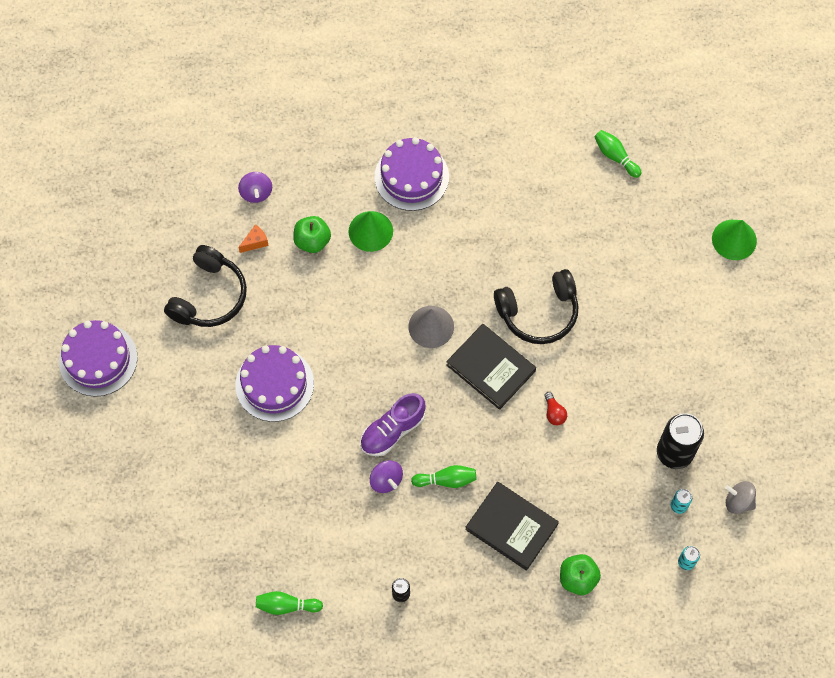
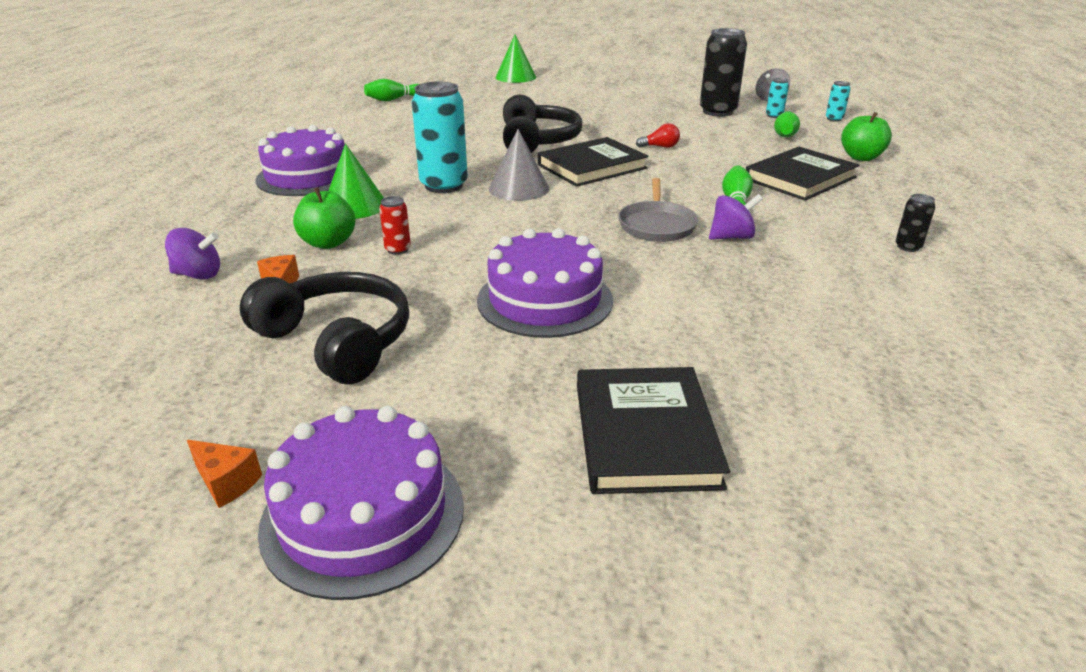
camera: 75 degrees left, 35 degrees down
(104, 302) = (226, 483): none -> orange cheese
(168, 454) = (645, 434): none -> black book
(286, 606) = (958, 338): green bowling pin -> green bowling pin (785, 133)
(314, 284) = (398, 250): none -> red can
(392, 431) = (656, 225): purple shoe -> grey pan
(421, 274) = (444, 185): none -> turquoise can

